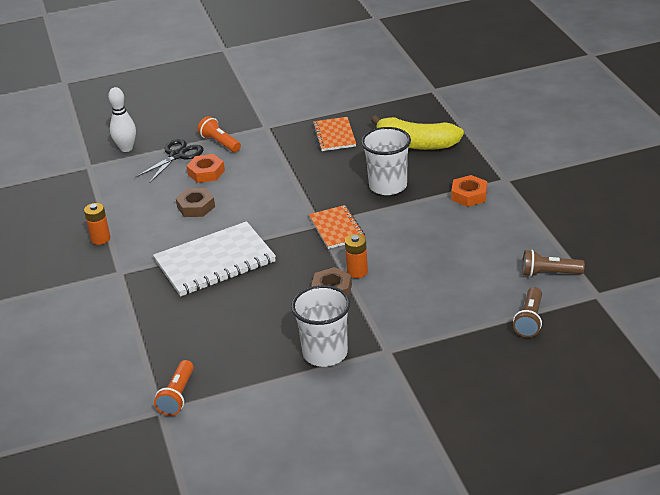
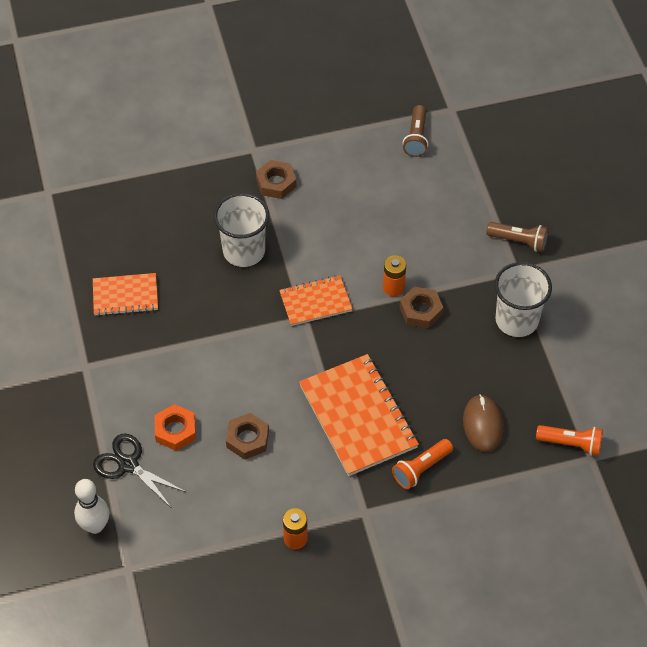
camera: 90 degrees left, 20 degrees up
(203, 336) = (483, 425): none -> brown mouse
(215, 262) = (358, 416): white notebook -> orange notebook
(220, 143) = (110, 417): orange flashlight -> orange flashlight (421, 469)
(416, 144) = (164, 219): yellow banana -> none
(469, 195) = (276, 183): orange nut -> brown nut
(529, 320) = (482, 162): brown flashlight -> brown flashlight (519, 241)

